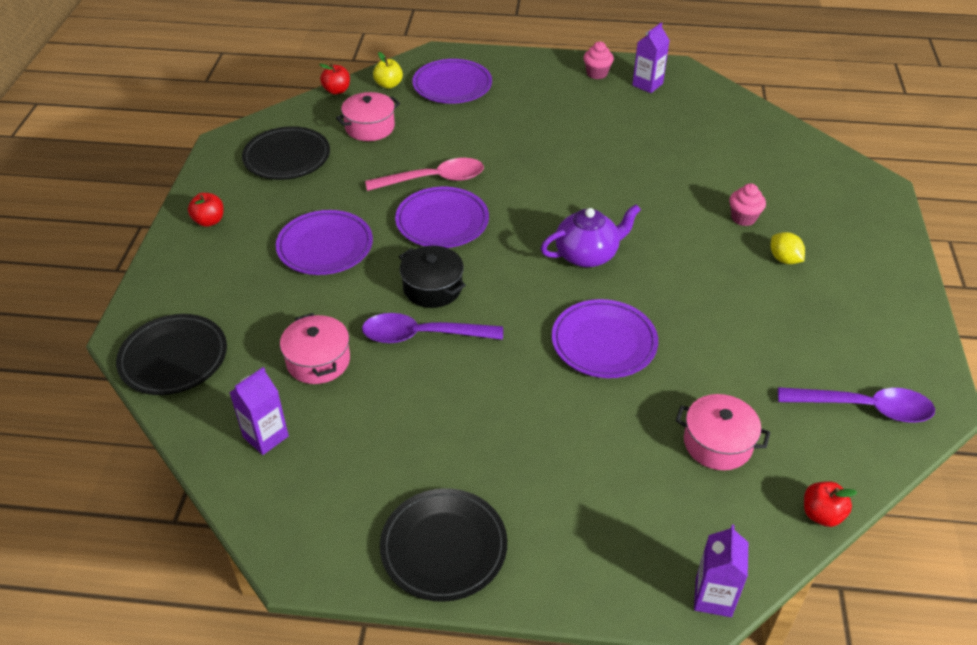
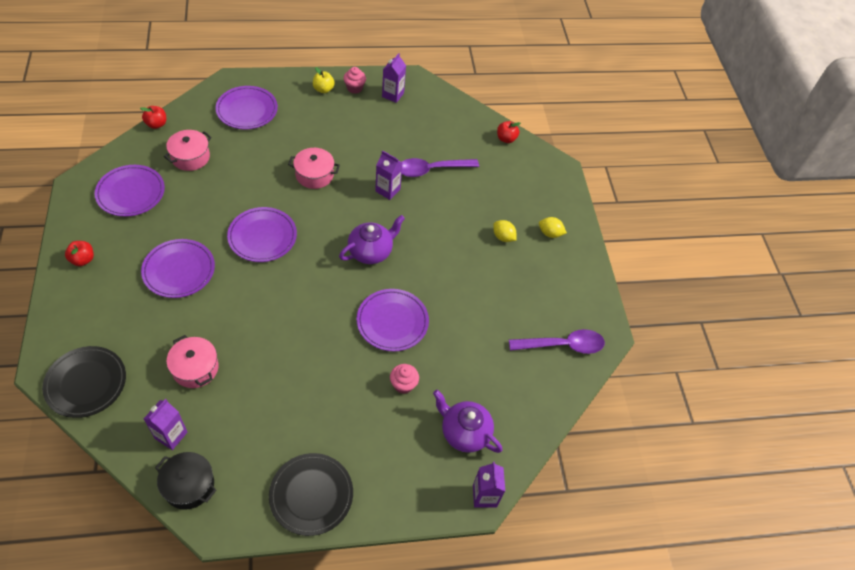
camera: 20 degrees left, 10 degrees up
(287, 157) = (131, 193): black plate -> purple plate
(388, 84) = (197, 114): yellow apple -> yellow apple (323, 89)
(422, 335) = (266, 336): purple spoon -> purple spoon (431, 170)
(432, 288) = (266, 295): black pot -> black pot (189, 485)
(434, 179) = (249, 200): pink spoon -> none
(623, 187) = (387, 190): none -> purple carton
(692, 502) = (464, 432): none -> purple teapot
(717, 443) = (475, 387): pink pot -> pink pot (314, 175)
(743, 218) = (473, 206): pink cupcake -> pink cupcake (403, 385)
(821, 514) = (543, 426): red apple -> red apple (506, 139)
(857, 263) = (550, 233): none -> yellow lemon

